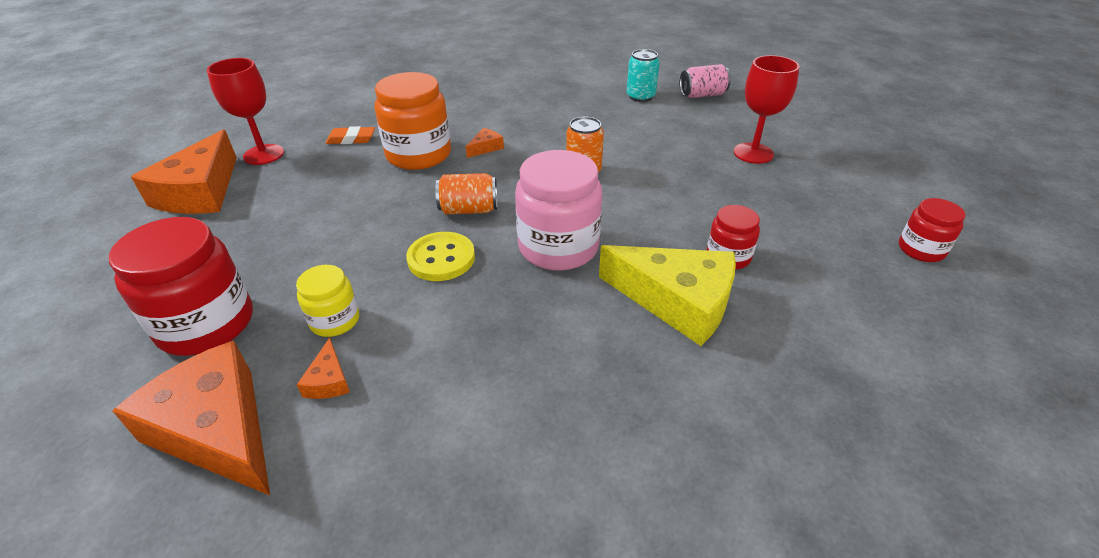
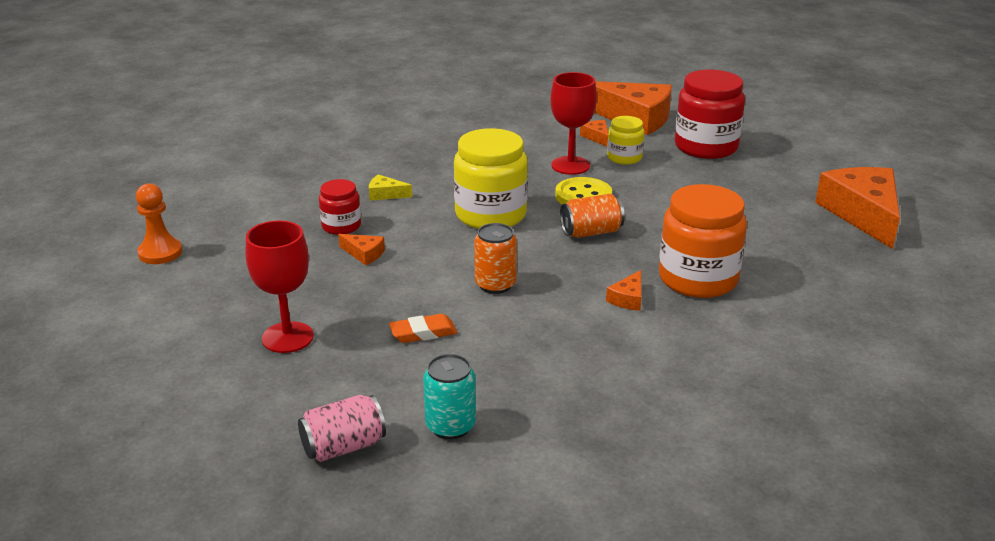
camera: 165 degrees right, 10 degrees down
(263, 154) = (869, 256): red goblet -> red goblet (570, 165)
(351, 139) = (801, 287): orange eraser -> orange eraser (423, 333)
(558, 247) = (490, 215): pink jar -> yellow jar
(677, 301) = (385, 194): yellow cheese -> yellow cheese, size x0.42
(699, 217) = (364, 254): none -> orange cheese
(921, 250) = (160, 253): red jar -> orange pawn

